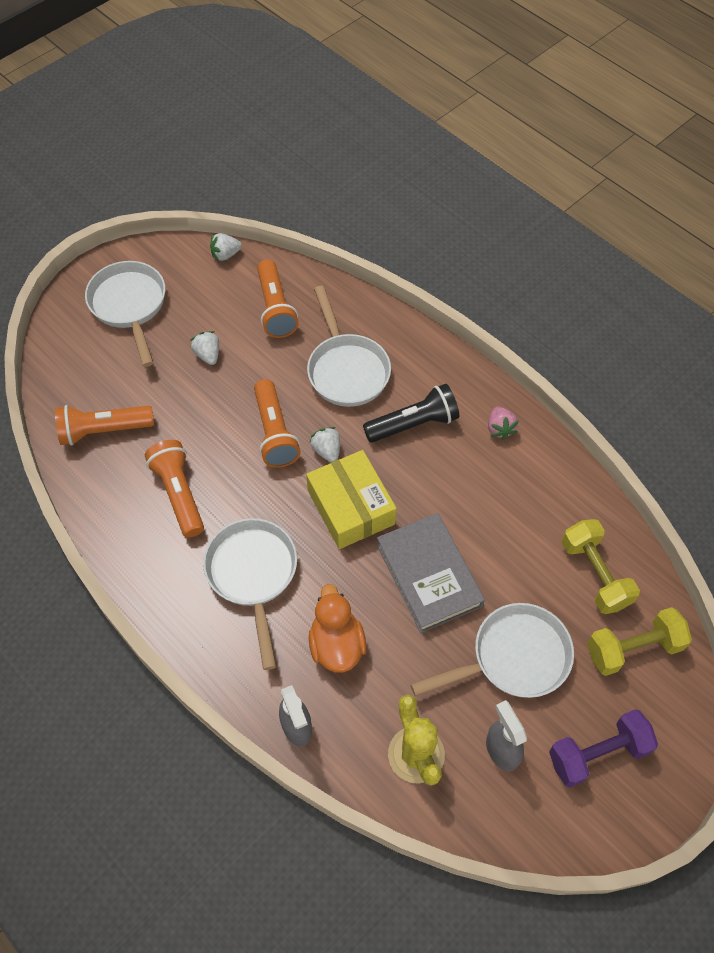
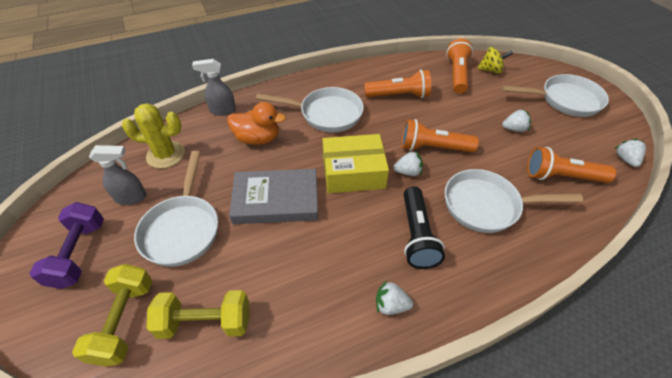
camera: 110 degrees right, 10 degrees down
(80, 391) = (491, 70): none -> yellow spinning top
(500, 429) = (391, 305): pink strawberry -> white strawberry

